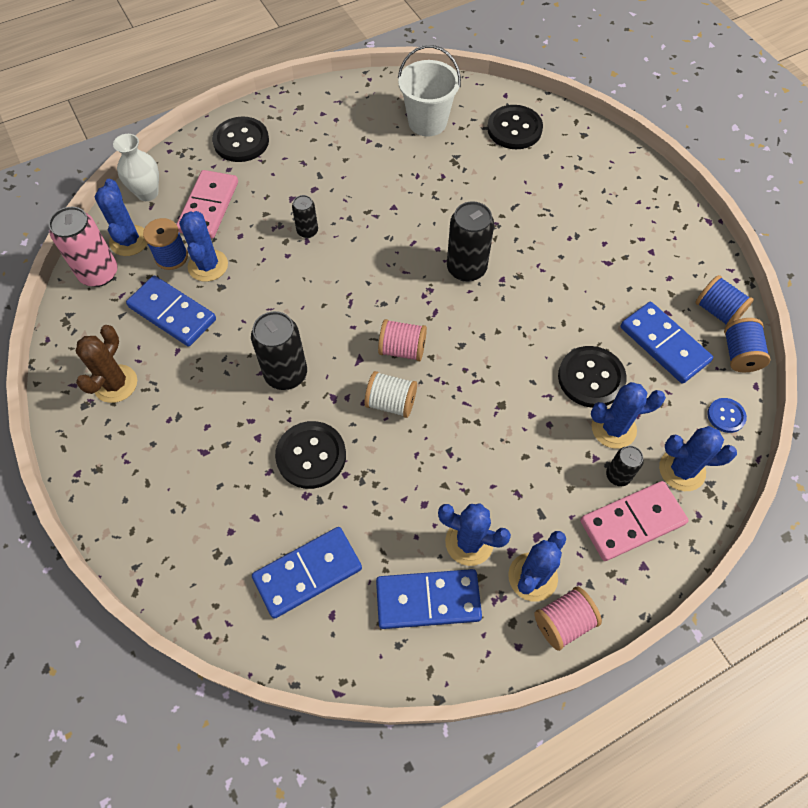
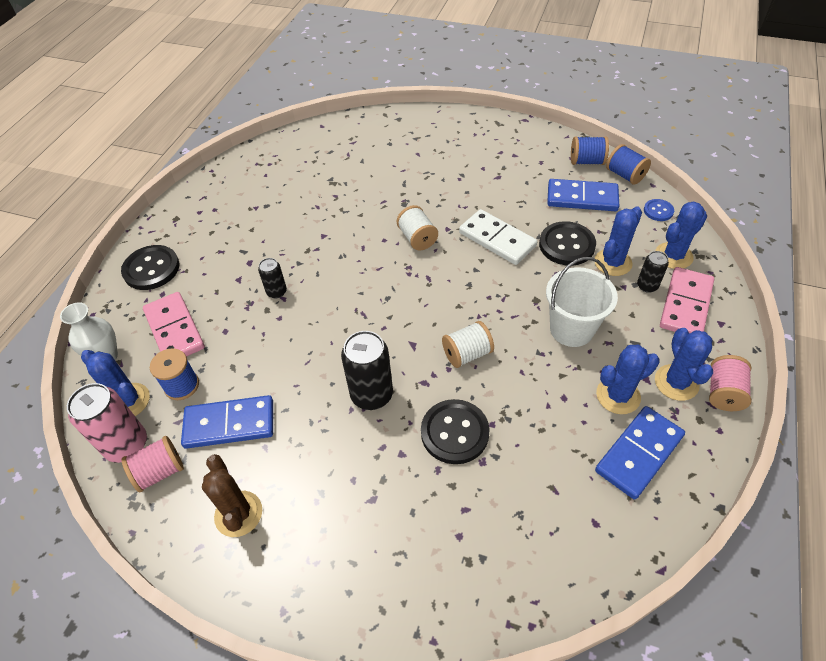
camera: 40 degrees left, 10 degrees down
(208, 265) = (221, 369): blue cactus -> none
(308, 573) = (546, 511): blue domino -> none
(402, 349) = (434, 316): pink spool -> pink spool (160, 471)
(427, 122) = (286, 171): white bucket -> white bucket (571, 329)
(466, 268) = (417, 238): black can -> white spool
(514, 129) = (351, 141): black button -> none
(533, 323) = (497, 239): none -> white domino

